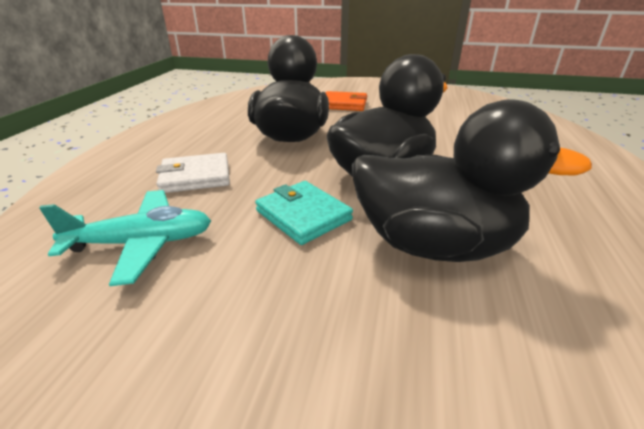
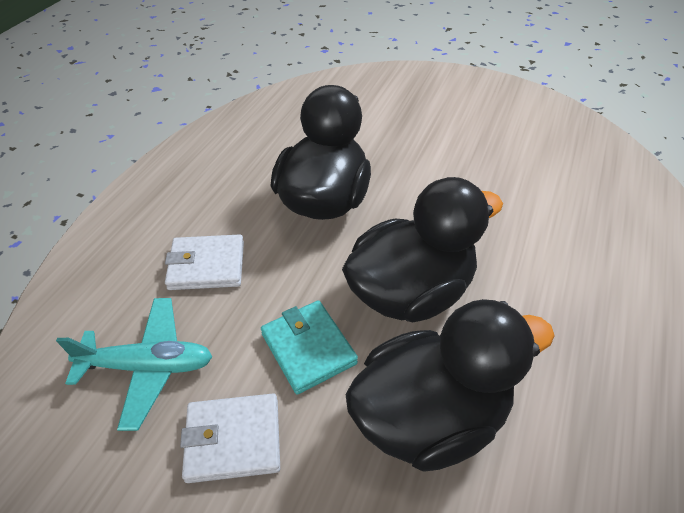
camera: 10 degrees right, 15 degrees up
(242, 285) = (233, 439): none -> white wallet
(344, 104) = (405, 134): orange wallet -> none
(434, 245) = (430, 416): black duck -> black duck turned 45 degrees counterclockwise

